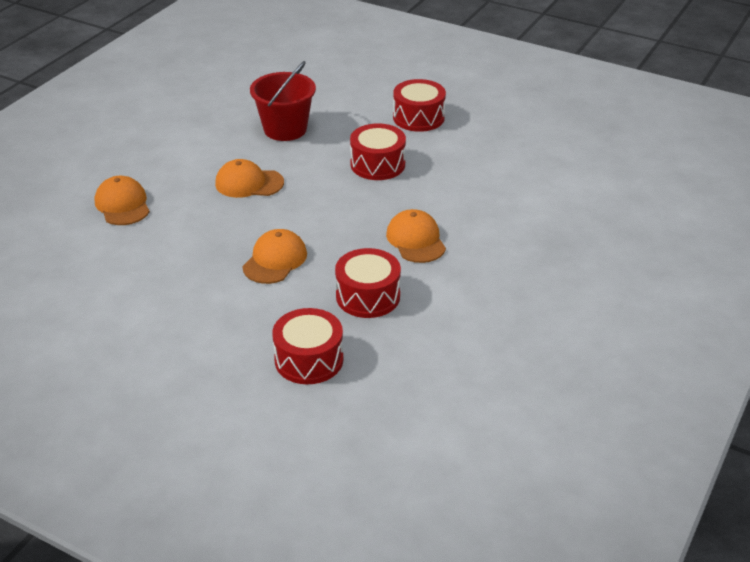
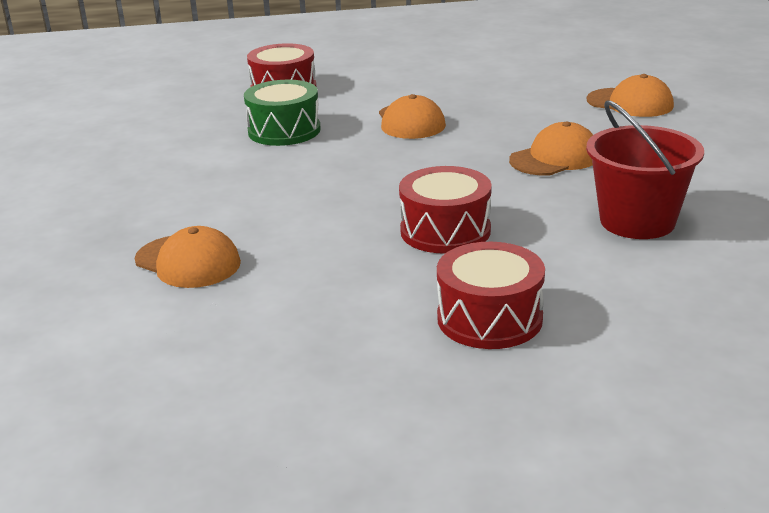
camera: 145 degrees right, 10 degrees down
(368, 296) = (284, 131): red drum -> green drum
(416, 240) = (290, 181): orange cap -> orange cap (188, 262)

